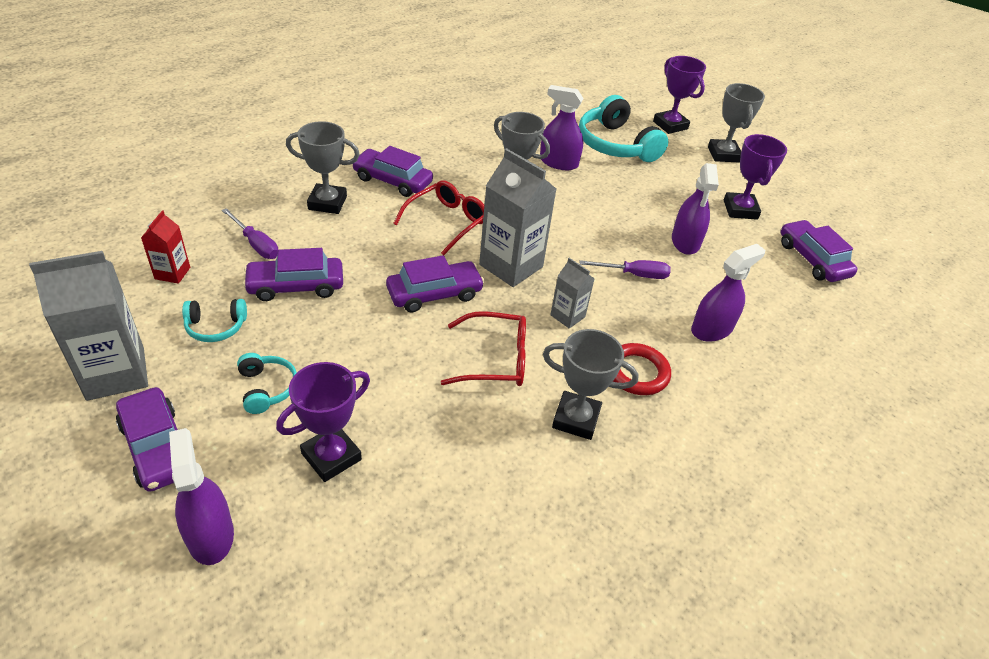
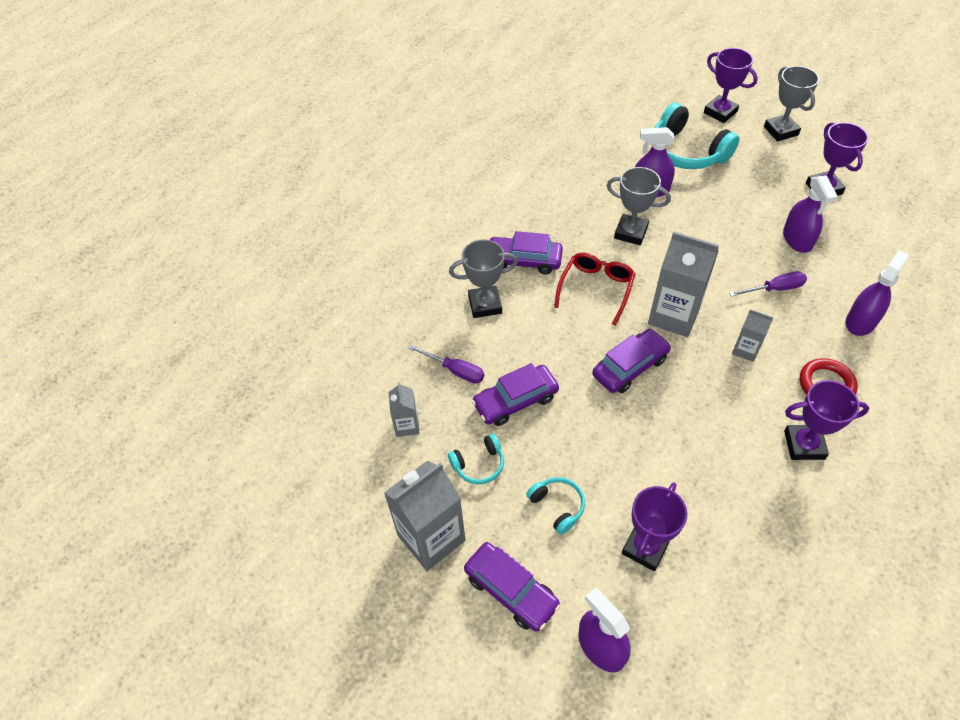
camera: 10 degrees left, 10 degrees up
(172, 273) = (407, 425): red carton -> grey carton
(495, 359) = (714, 413): red glasses -> none
(576, 419) = (804, 445): grey trophy -> purple trophy
(812, 259) = (904, 221): purple car -> none

